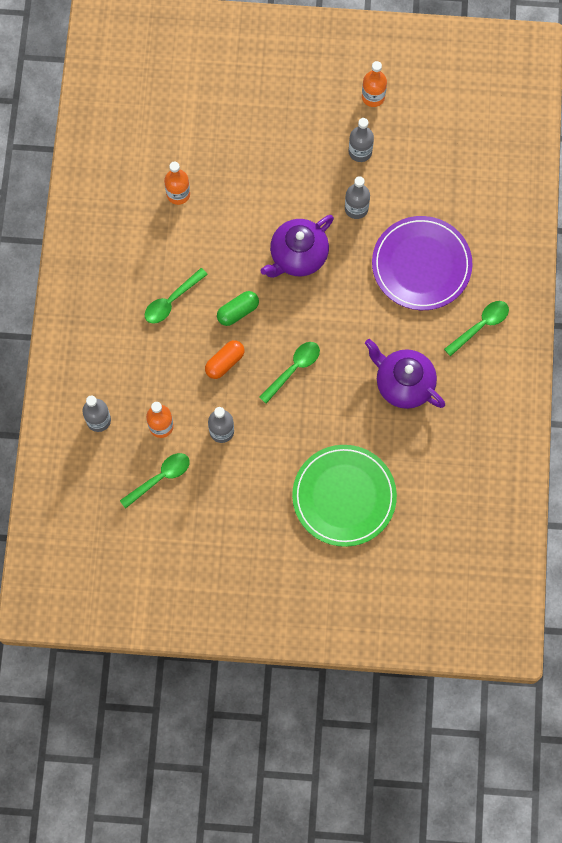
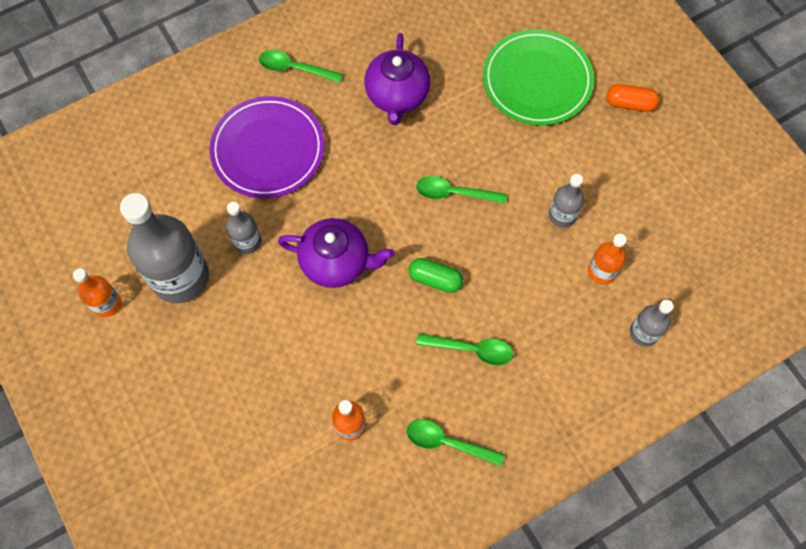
camera: 125 degrees left, 5 degrees down
(160, 478) = (649, 238): green spoon -> green spoon (447, 442)
(225, 362) = (495, 257): orange capsule -> orange capsule (630, 104)
(360, 152) = (180, 277): grey bottle -> grey bottle, size x2.03

